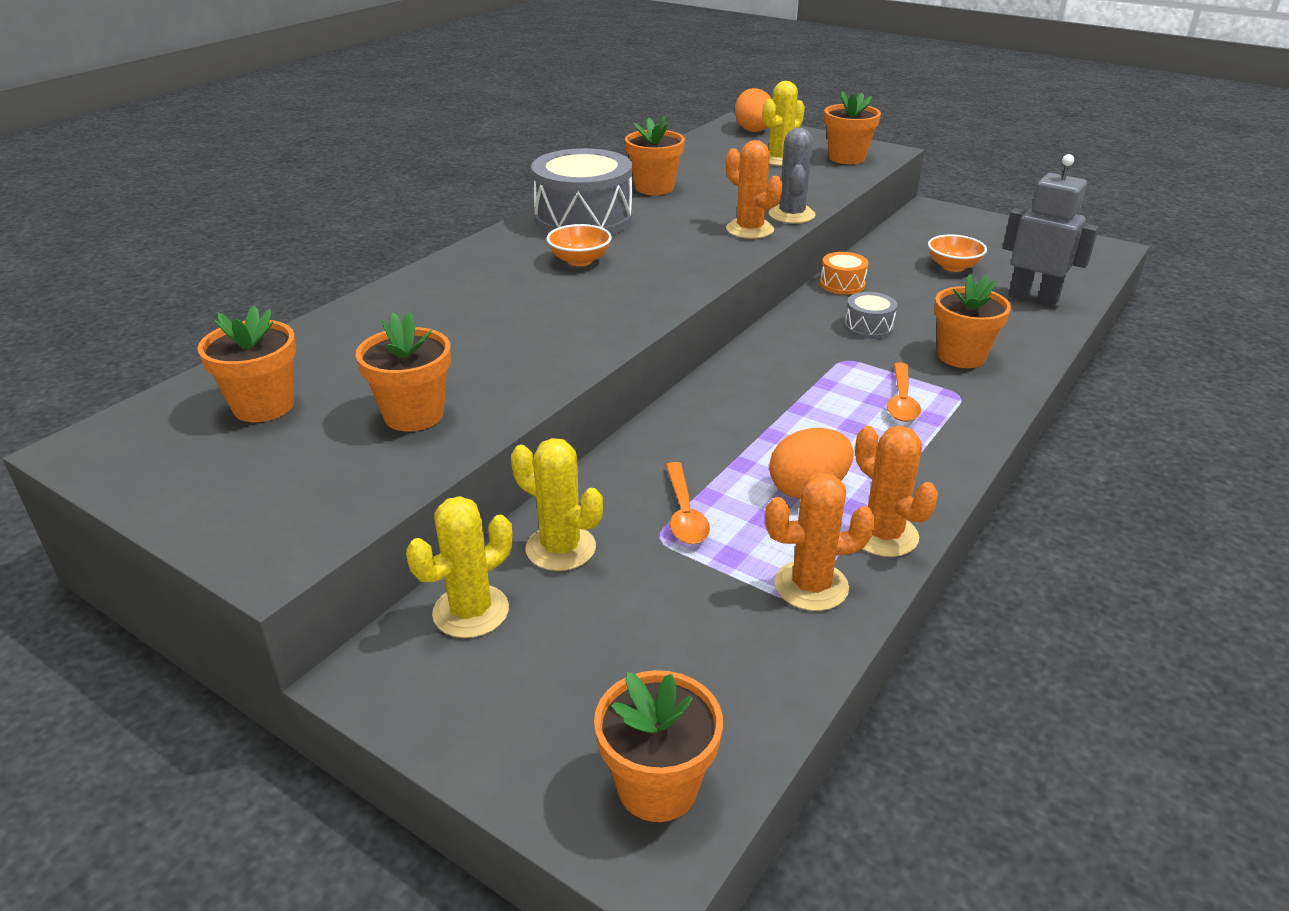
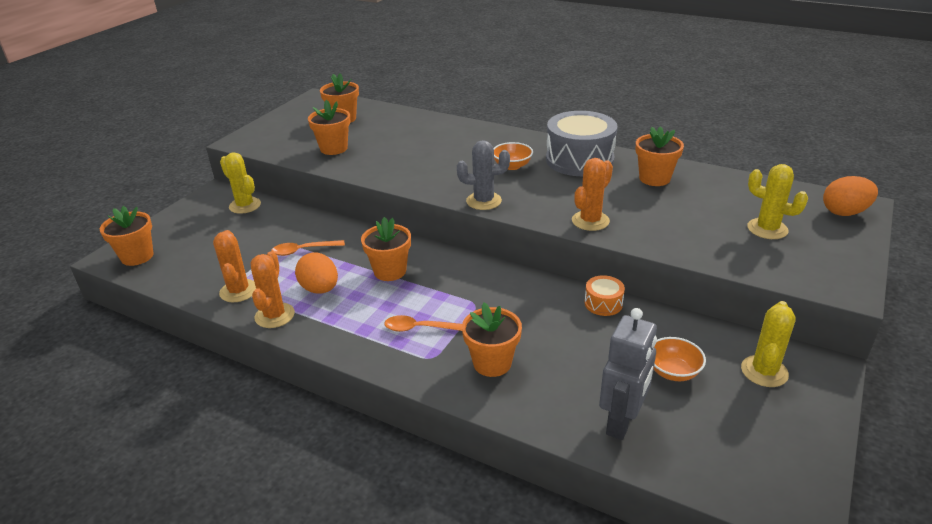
camera: 85 degrees right, 0 degrees up
(560, 548) = (282, 220): yellow cactus -> yellow cactus (764, 371)
(791, 215) = (630, 238): grey cactus -> grey cactus (484, 201)
(846, 158) = (802, 265): orange flower pot -> orange flower pot (390, 271)
(868, 327) = (529, 316): grey drum -> none
(883, 535) = (274, 315): orange cactus -> orange cactus turned 45 degrees counterclockwise

